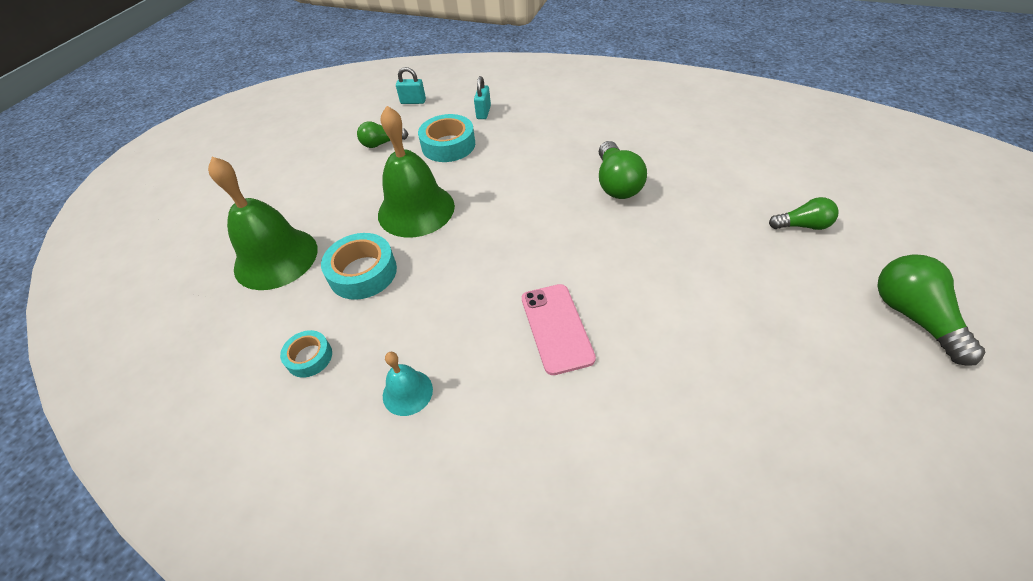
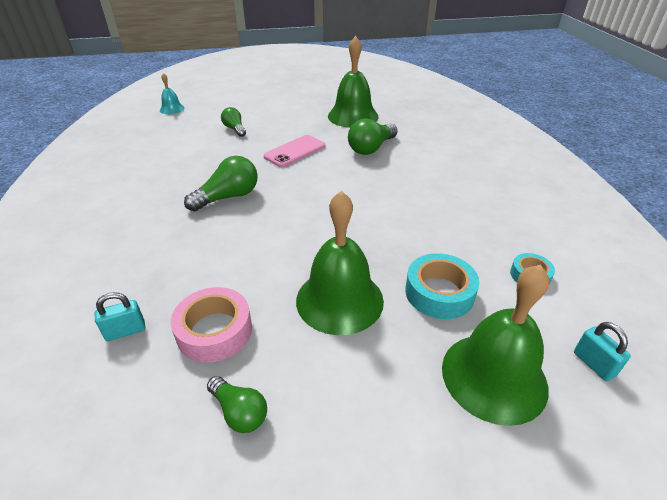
camera: 125 degrees left, 10 degrees down
(407, 392) = (489, 218): turquoise bell -> turquoise bell (172, 109)
(413, 101) = (103, 443): turquoise padlock -> turquoise padlock (593, 364)
(448, 145) = (214, 331): turquoise tape -> pink tape
(556, 328) = (387, 183): pink phone -> pink phone (295, 151)
(814, 396) = (353, 116): none -> green bell
(912, 316) = (285, 102): green light bulb -> green light bulb (371, 148)

